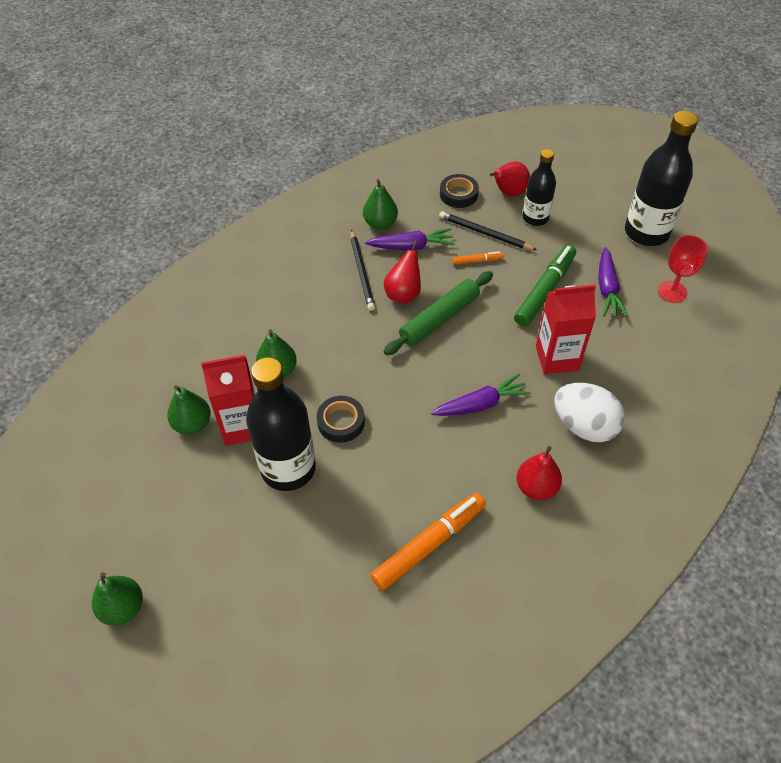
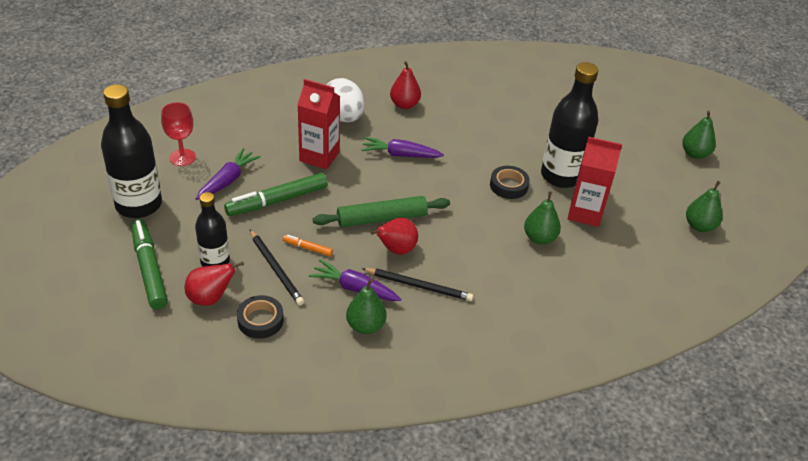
camera: 155 degrees left, 10 degrees down
(192, 424) = (623, 230): green pear -> green pear (699, 226)
(362, 271) = (418, 286): black pencil -> black pencil turned 90 degrees clockwise
(429, 544) = (491, 108): orange marker -> none
(574, 192) = (149, 269): none -> green marker

